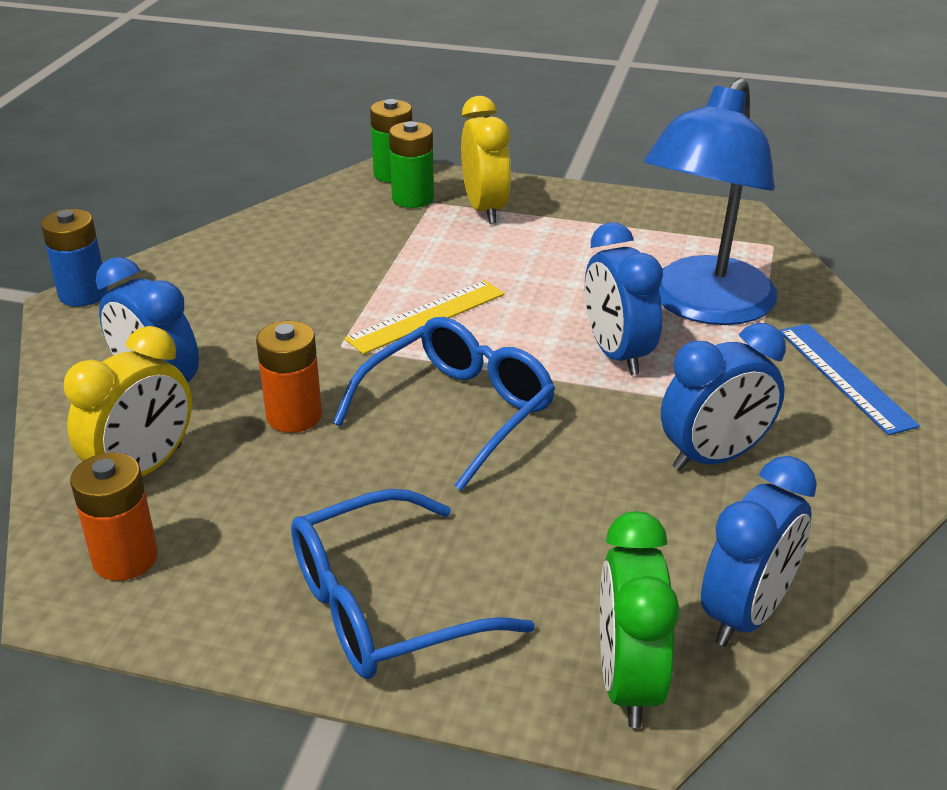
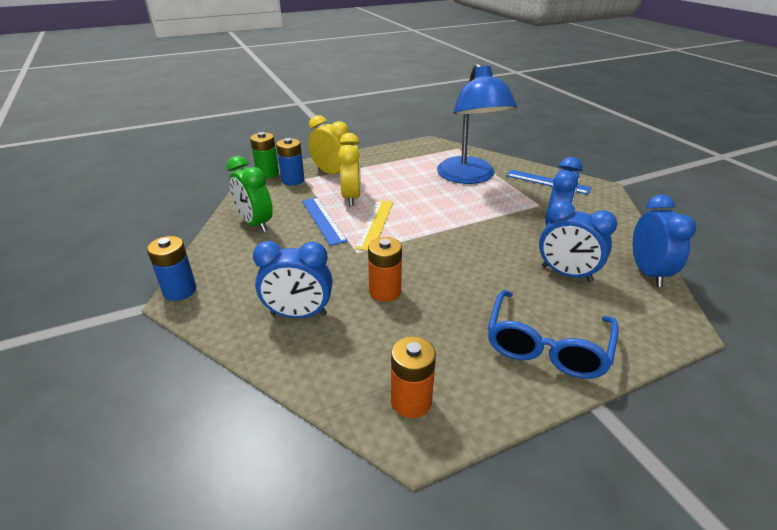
camera: 40 degrees left, 0 degrees up
(143, 469) = (351, 355): yellow clock -> yellow clock (351, 197)
(365, 278) = (323, 220): none -> blue ruler
(413, 198) = (293, 180): green battery -> blue battery
(458, 412) = (448, 255): blue glasses -> none
(617, 354) = (469, 206): blue clock -> blue clock (566, 274)
(628, 682) = (658, 318): green clock -> green clock (255, 224)

